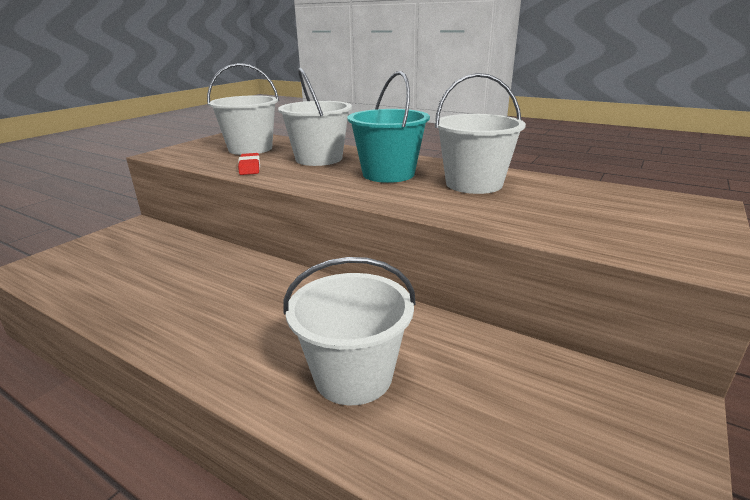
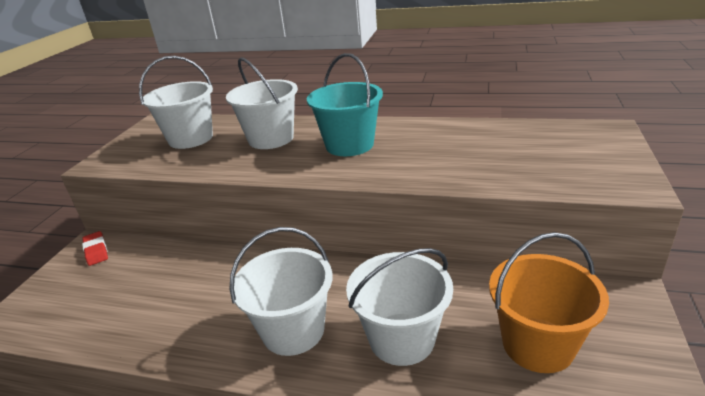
camera: 15 degrees left, 5 degrees up
(250, 168) = (211, 163): red eraser -> red eraser (96, 251)
(474, 184) = (430, 142): white bucket -> white bucket (293, 330)
(511, 427) = (537, 344): none -> orange bucket

